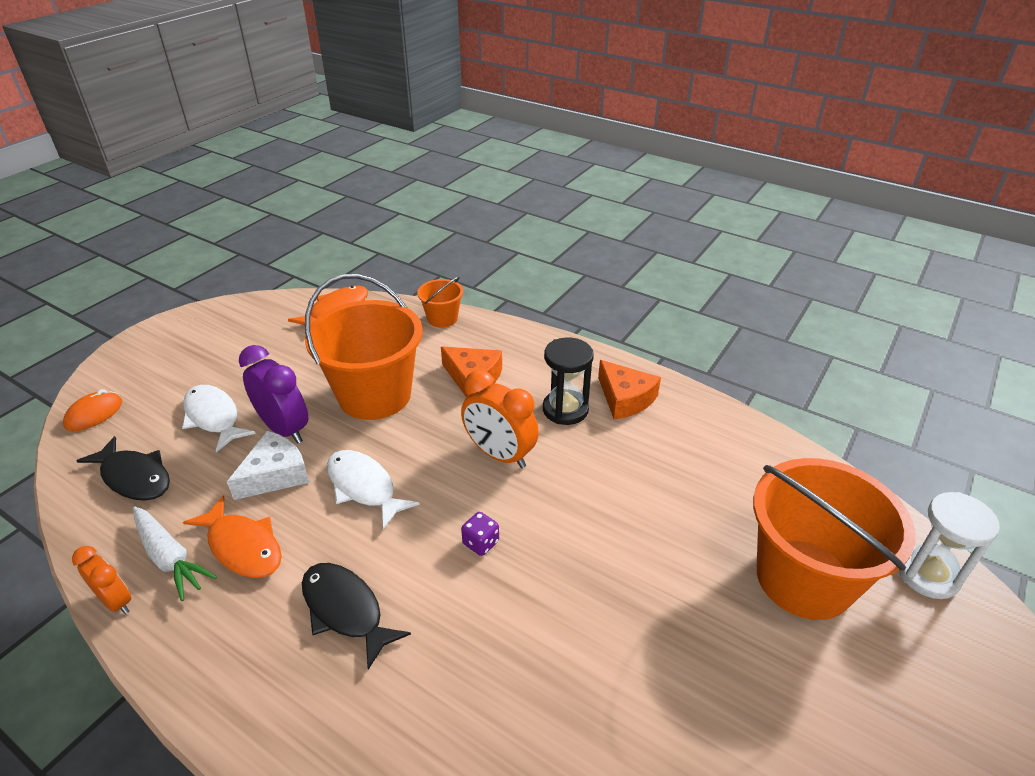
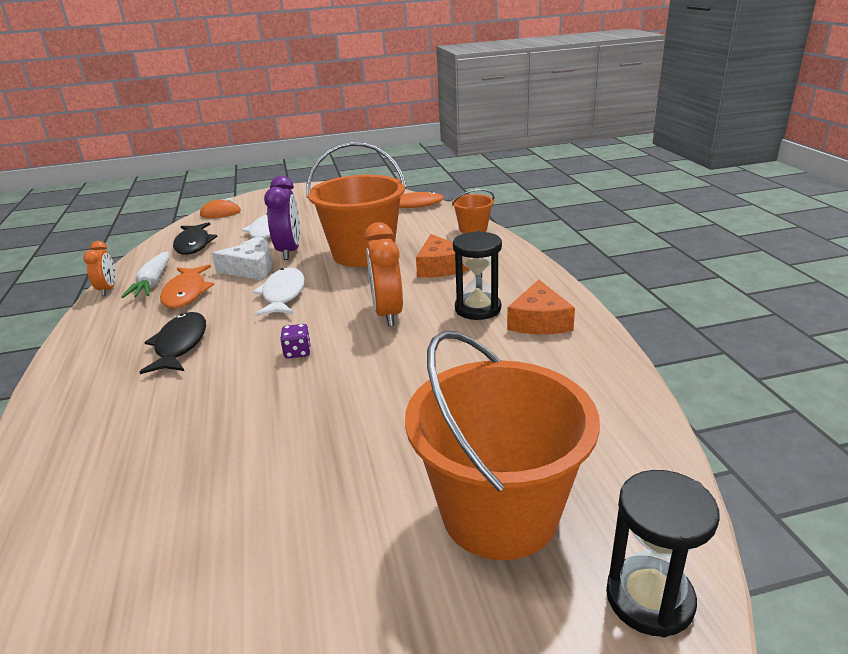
camera: 45 degrees right, 10 degrees down
(928, 574) = (649, 598): white hourglass -> black hourglass

